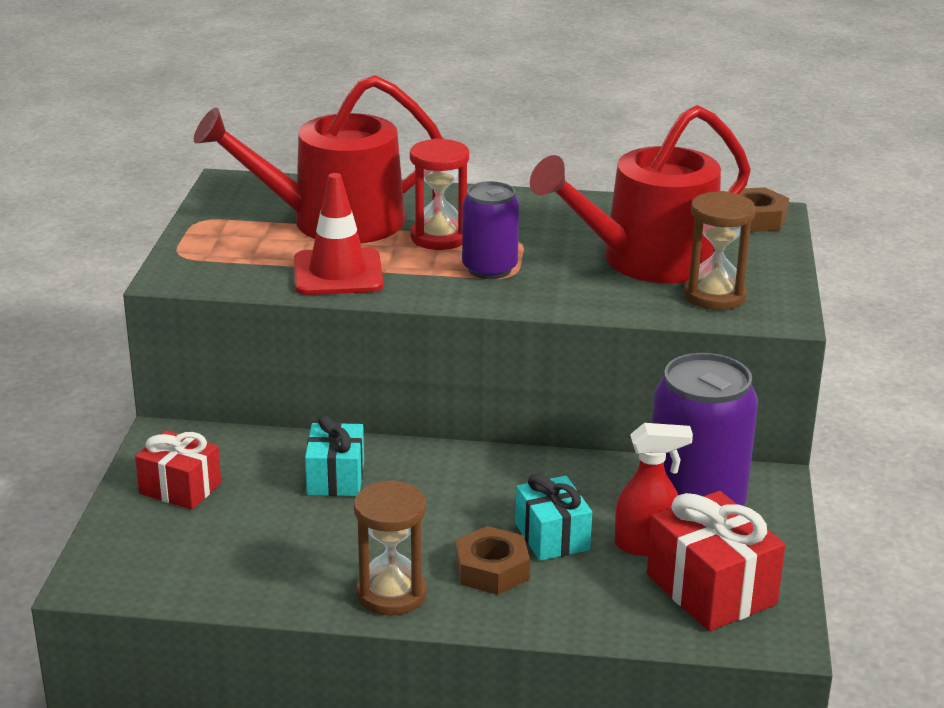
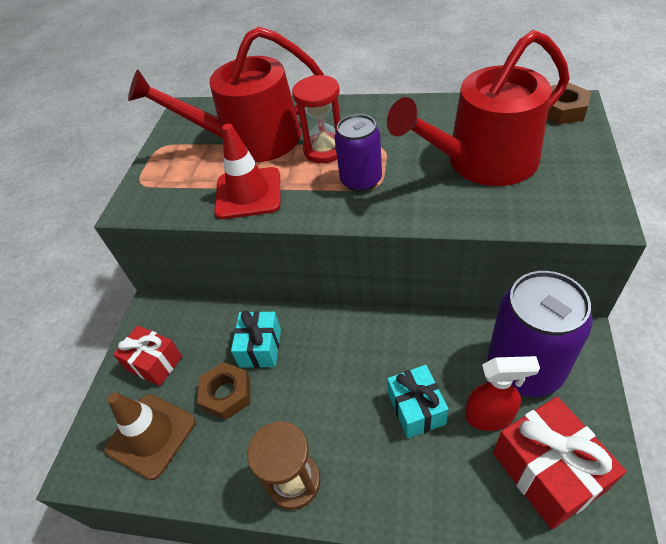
camera: 10 degrees right, 20 degrees up
(188, 553) = (151, 435): none -> brown traffic cone
(492, 569) = (371, 450): brown nut -> brown nut (226, 394)
(714, 296) = (541, 198): brown hourglass -> none

